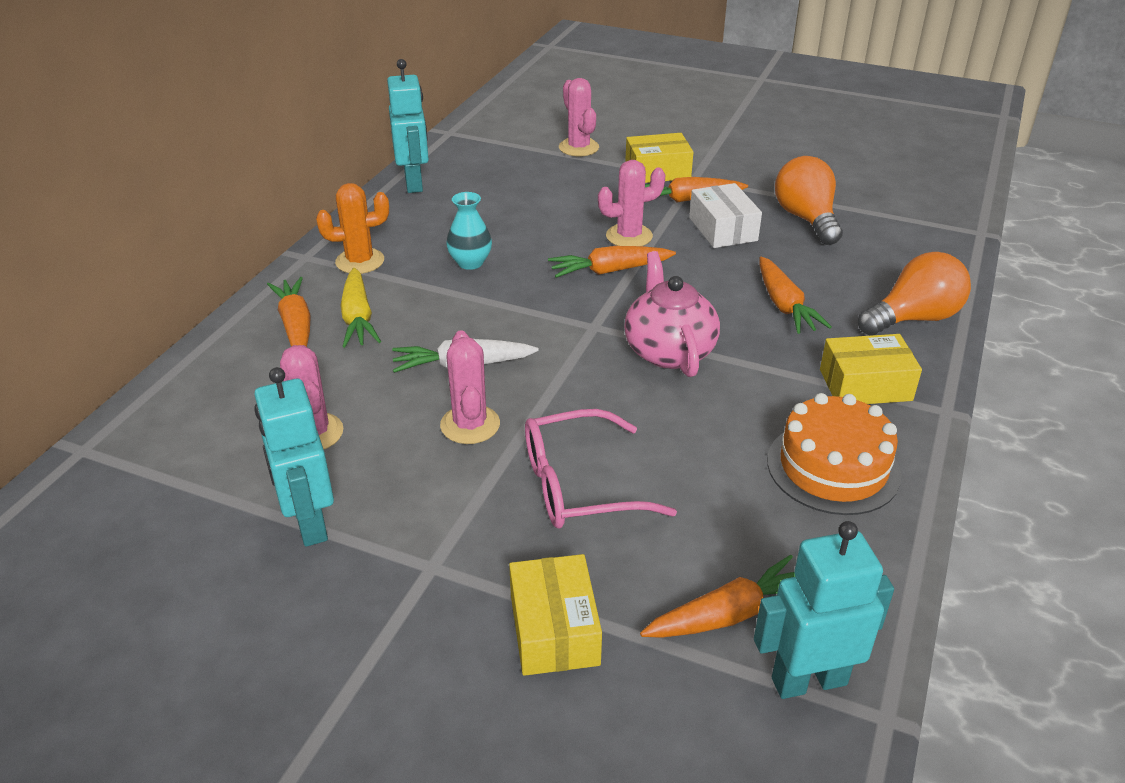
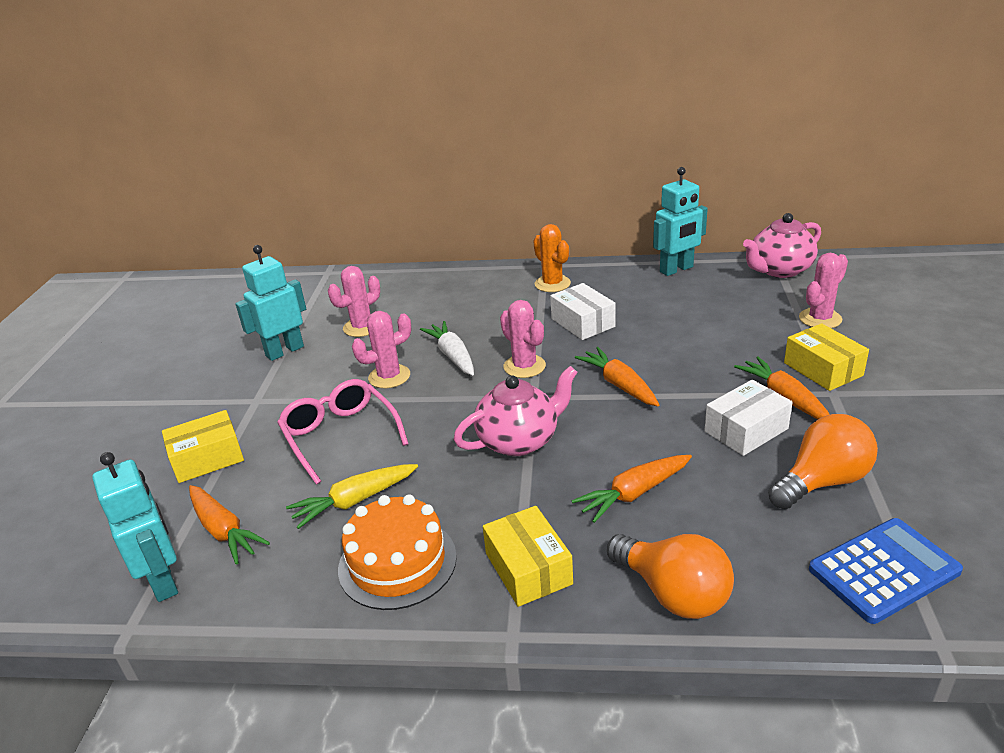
camera: 75 degrees right, 5 degrees down
(296, 325) = (465, 287): orange carrot -> none
(358, 318) = (485, 304): yellow carrot -> yellow carrot (354, 501)
(470, 262) = (583, 322): turquoise vase -> white box
(475, 137) = (779, 270): none -> pink teapot
(629, 236) = (684, 381): pink cactus -> pink cactus (524, 366)
(910, 228) = (884, 570): none -> blue calculator

